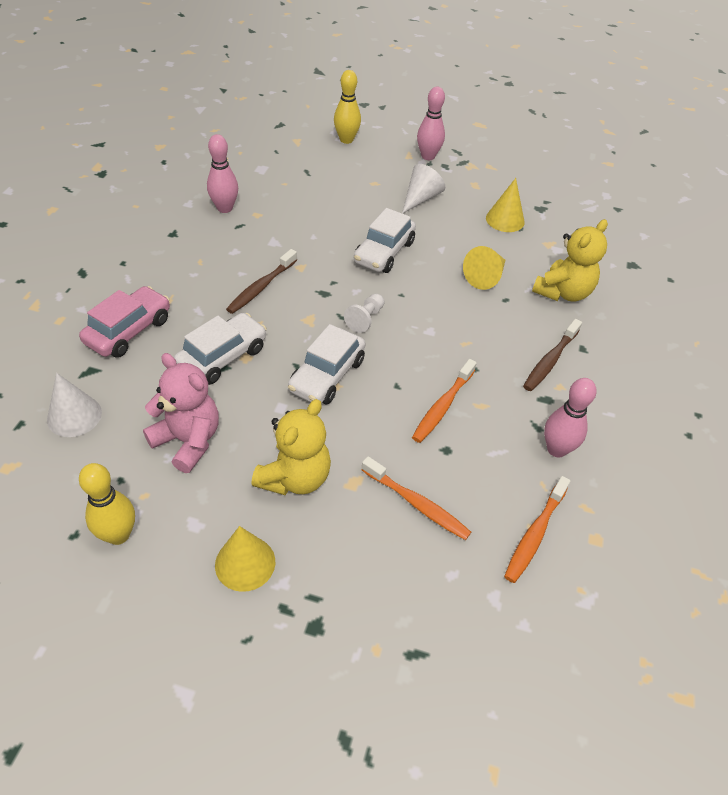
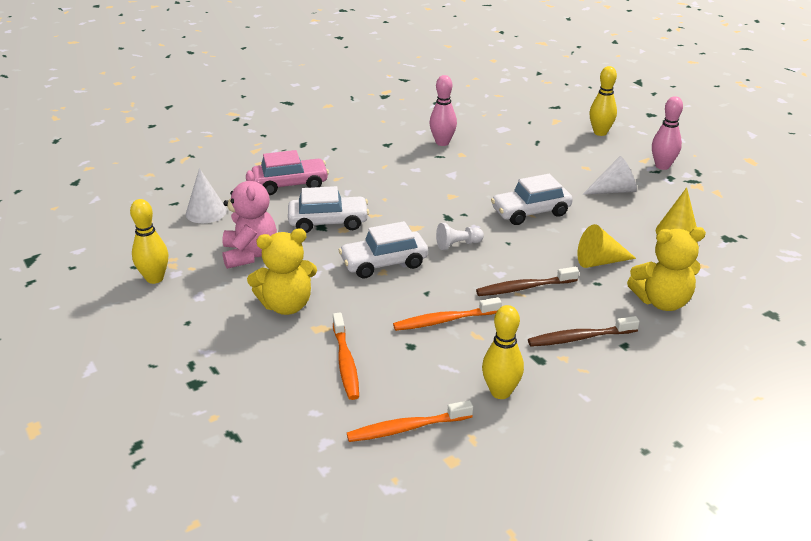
camera: 45 degrees right, 15 degrees down
(245, 563) = (200, 330): yellow cone -> none
(261, 287) = (406, 196): brown toothbrush -> brown toothbrush (524, 288)
(556, 449) = (500, 392): pink bowling pin -> yellow bowling pin

